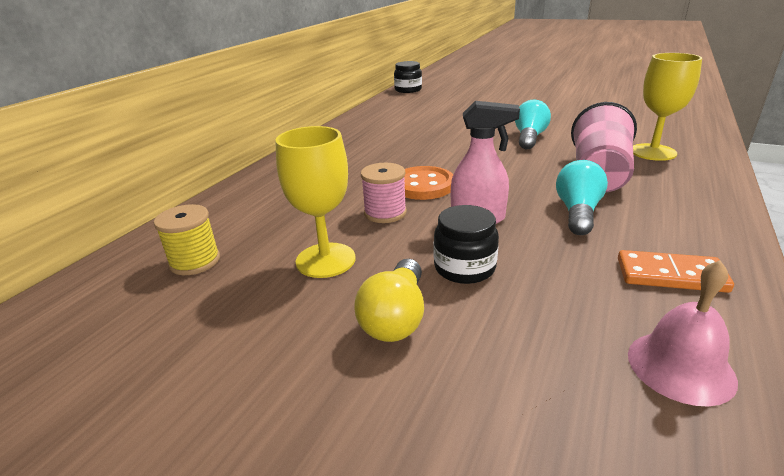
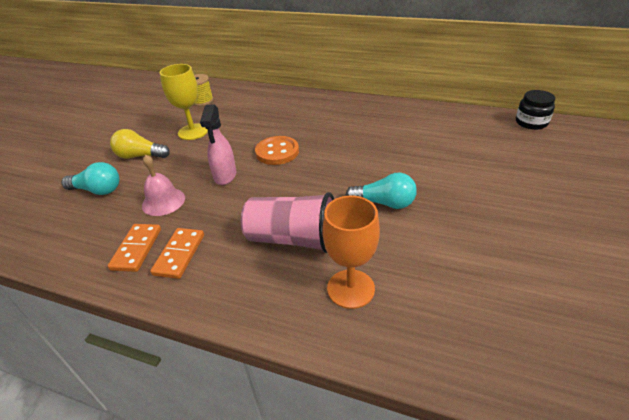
camera: 85 degrees right, 10 degrees up
(385, 213) = (239, 142): pink spool -> none
(464, 268) = (172, 173): black jar -> none
(577, 212) = (225, 219): turquoise light bulb -> turquoise light bulb (98, 190)
(653, 152) = (350, 289): yellow goblet -> orange goblet
(660, 238) = (179, 254): none -> orange domino
(680, 366) = (70, 235): pink bell -> pink bell (163, 201)

